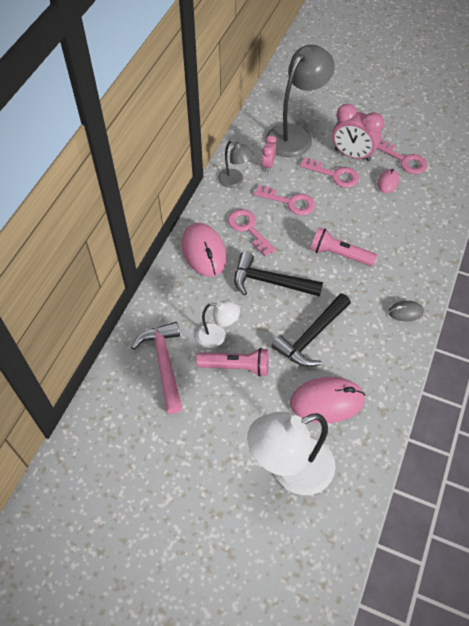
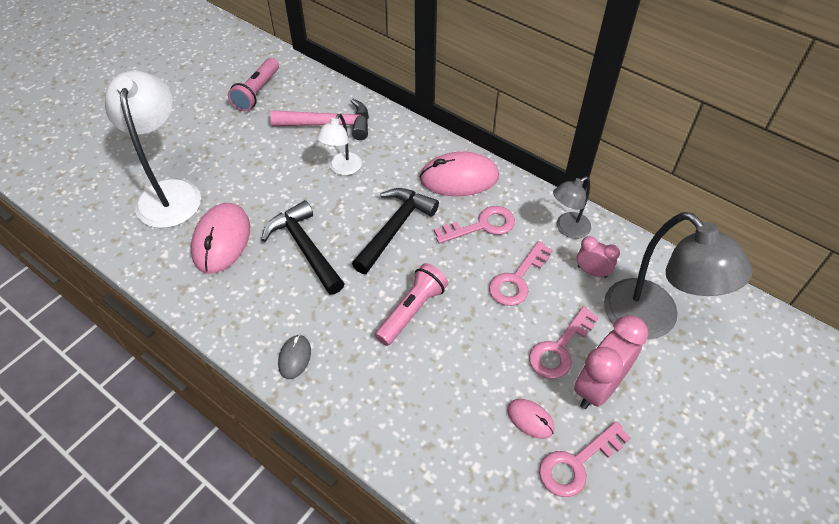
camera: 105 degrees right, 5 degrees down
(236, 366) = (300, 176): pink flashlight -> pink flashlight (257, 92)

